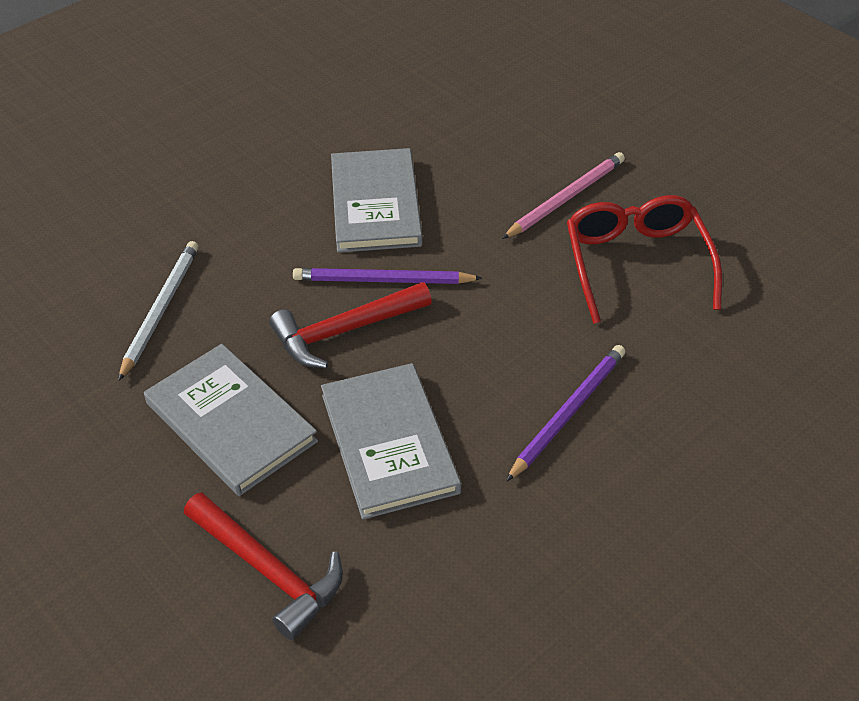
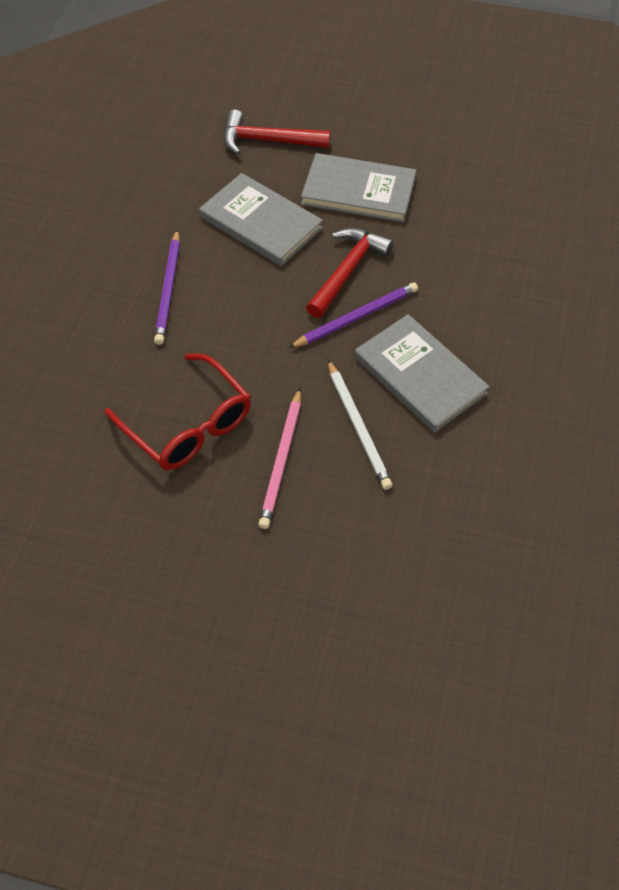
camera: 145 degrees right, 10 degrees up
(161, 310) = (472, 228): white pencil -> white pencil (358, 427)

